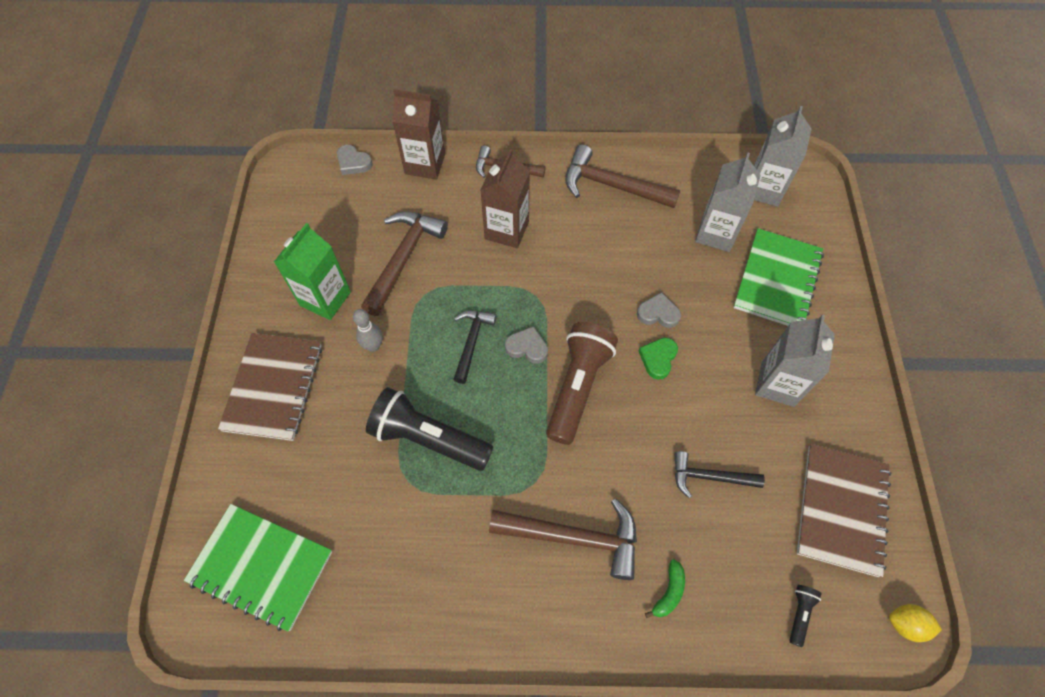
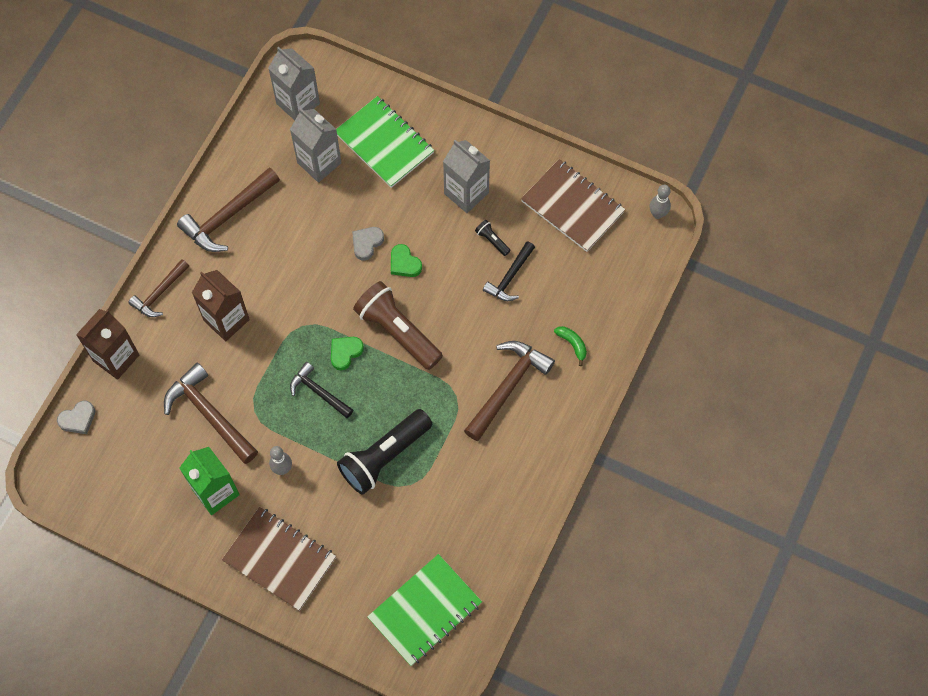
camera: 65 degrees left, 5 degrees up
(527, 347) = (345, 352): grey heart -> green heart
(799, 614) = (623, 272): black flashlight -> black flashlight (492, 240)
(906, 624) = (657, 214): yellow lemon -> grey bowling pin

